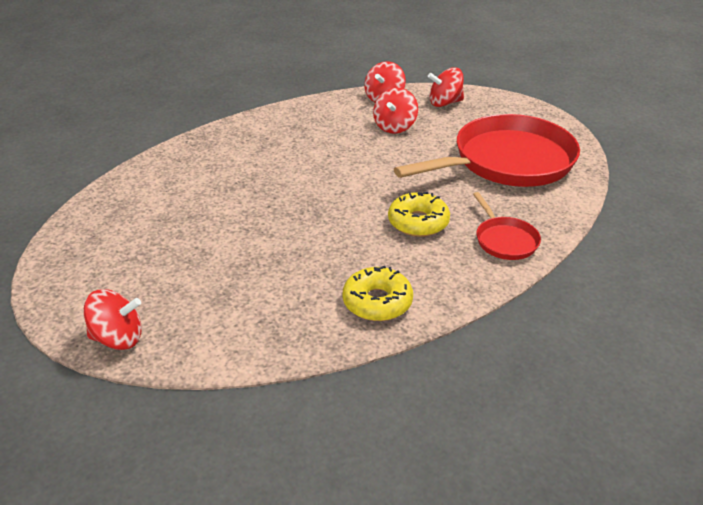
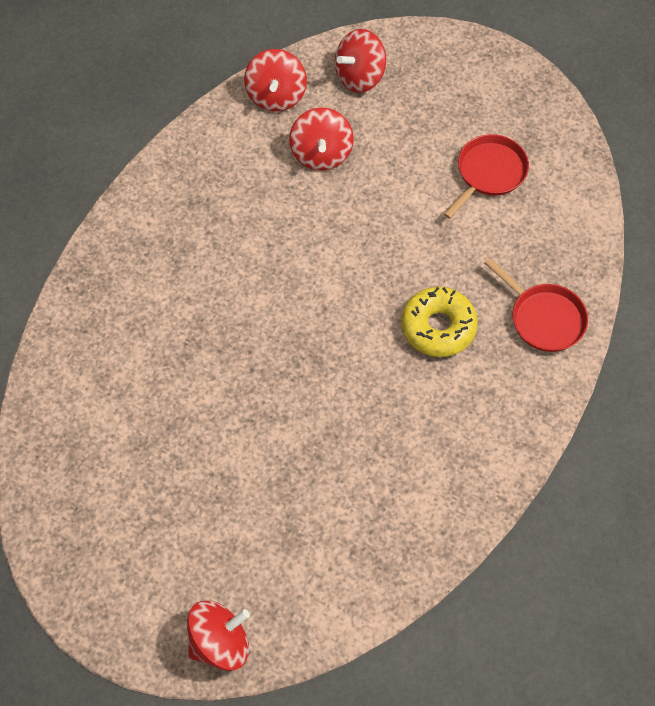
camera: 25 degrees left, 25 degrees up
(377, 302) = (457, 472): yellow donut -> none
(507, 161) = (489, 173): red pan -> red pan, size x0.45

